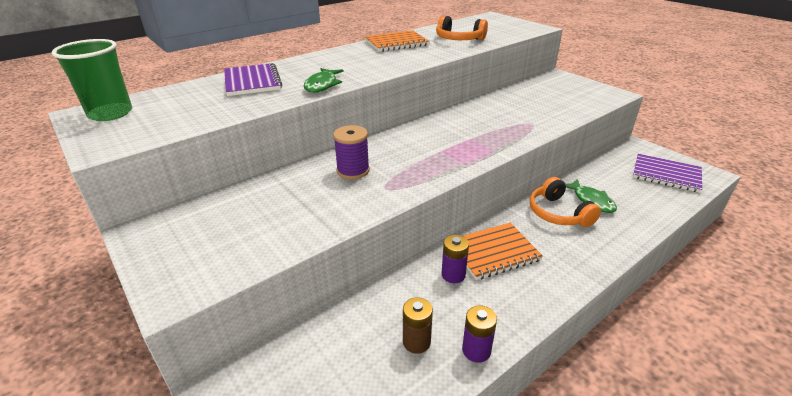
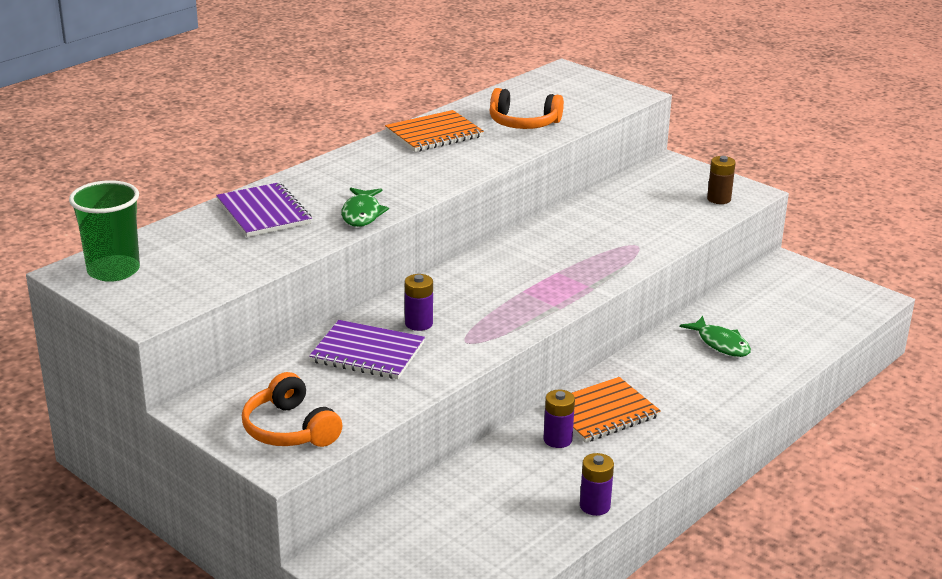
camera: 10 degrees left, 5 degrees down
(353, 171) = (419, 323): purple spool -> purple battery
(416, 342) = (529, 504): brown battery -> brown battery (719, 199)
(558, 213) = (679, 362): orange headphones -> orange headphones (290, 429)
(666, 174) = (820, 302): purple notebook -> purple notebook (367, 353)

